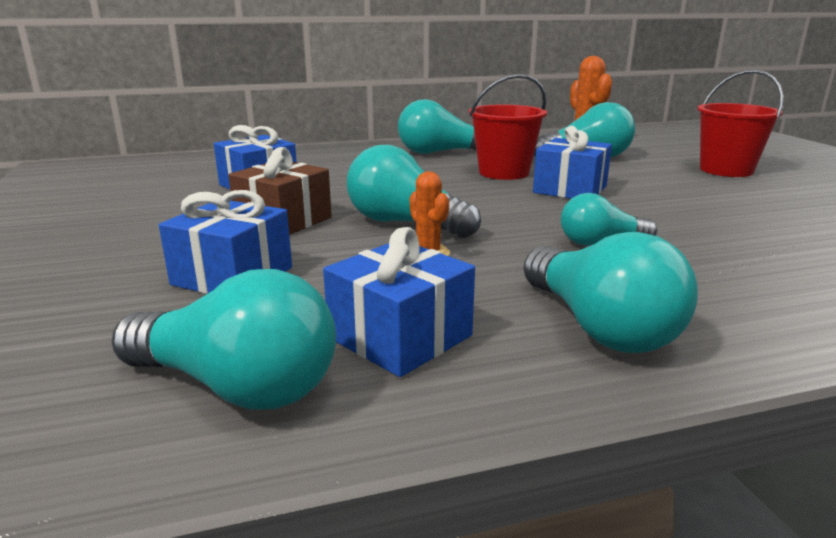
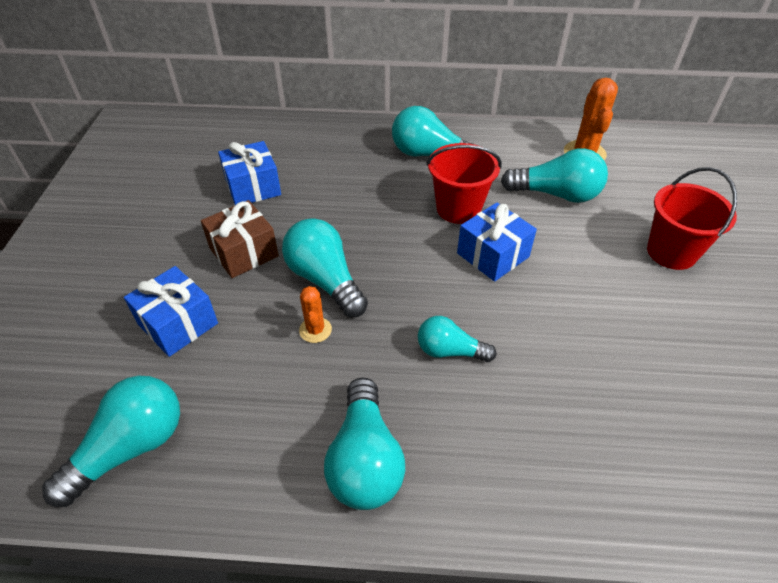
camera: 20 degrees right, 25 degrees up
(237, 387) = (131, 447): turquoise light bulb -> turquoise light bulb turned 90 degrees counterclockwise
(400, 337) = (239, 428): blue gift -> none

